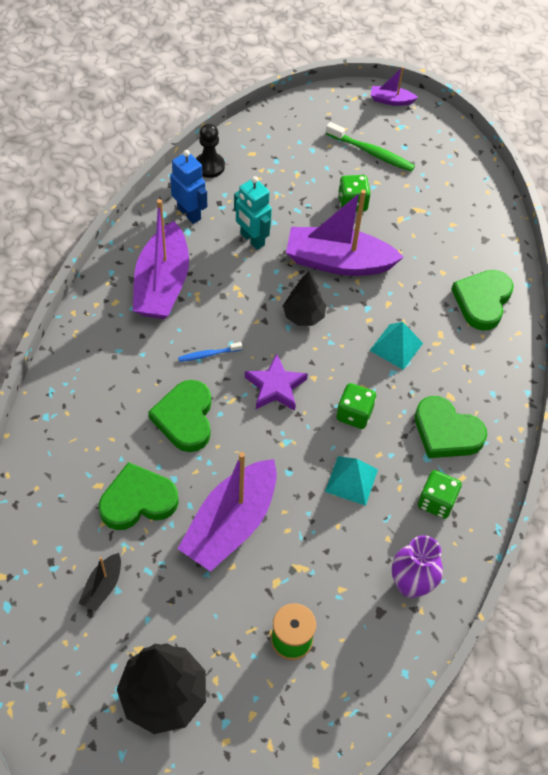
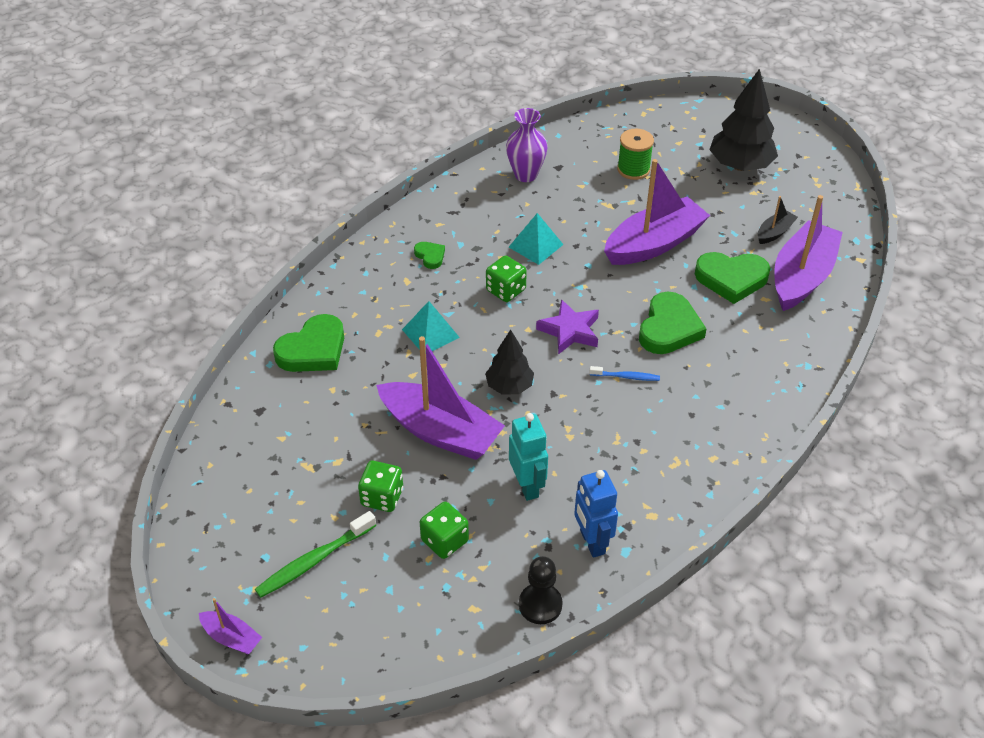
camera: 155 degrees left, 10 degrees down
(162, 284) = (653, 462): purple boat -> purple boat (802, 276)
(371, 152) = (314, 560): green toothbrush -> green toothbrush turned 90 degrees counterclockwise
(436, 502) = (472, 214): green dice -> green dice (444, 541)
(446, 432) = (430, 256): green heart -> green heart, size x0.50

